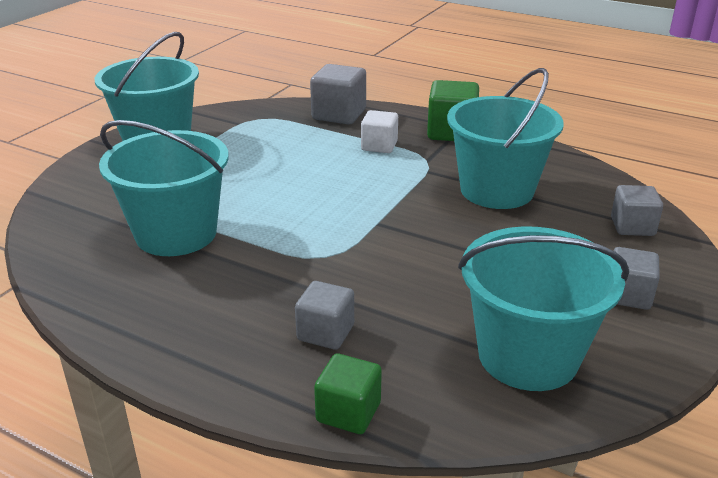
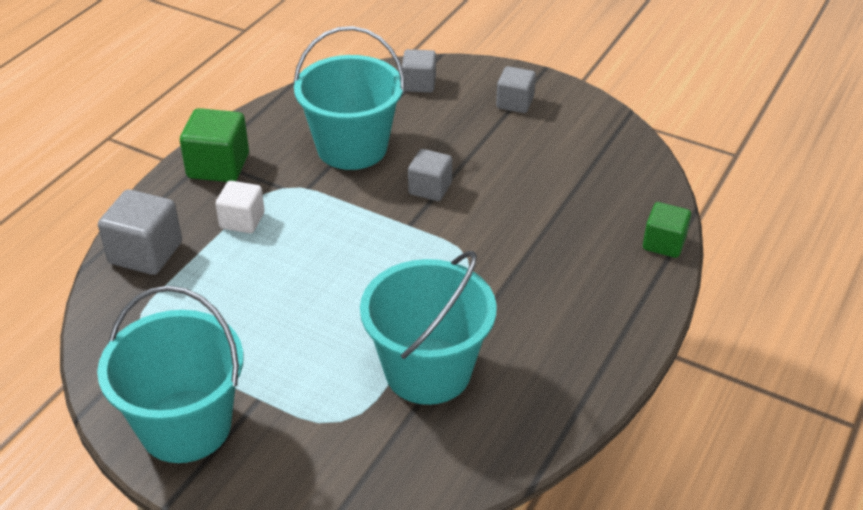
camera: 90 degrees left, 10 degrees up
(325, 332) = (578, 256): grey cube -> grey cube (430, 188)
(528, 356) = (590, 157): turquoise bucket -> none

